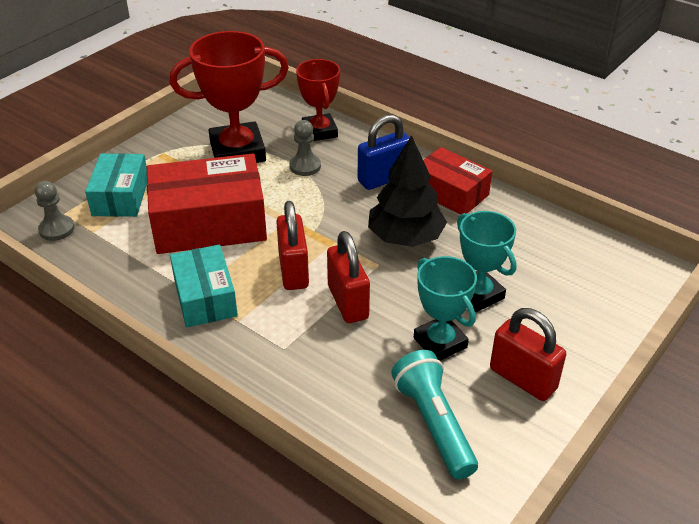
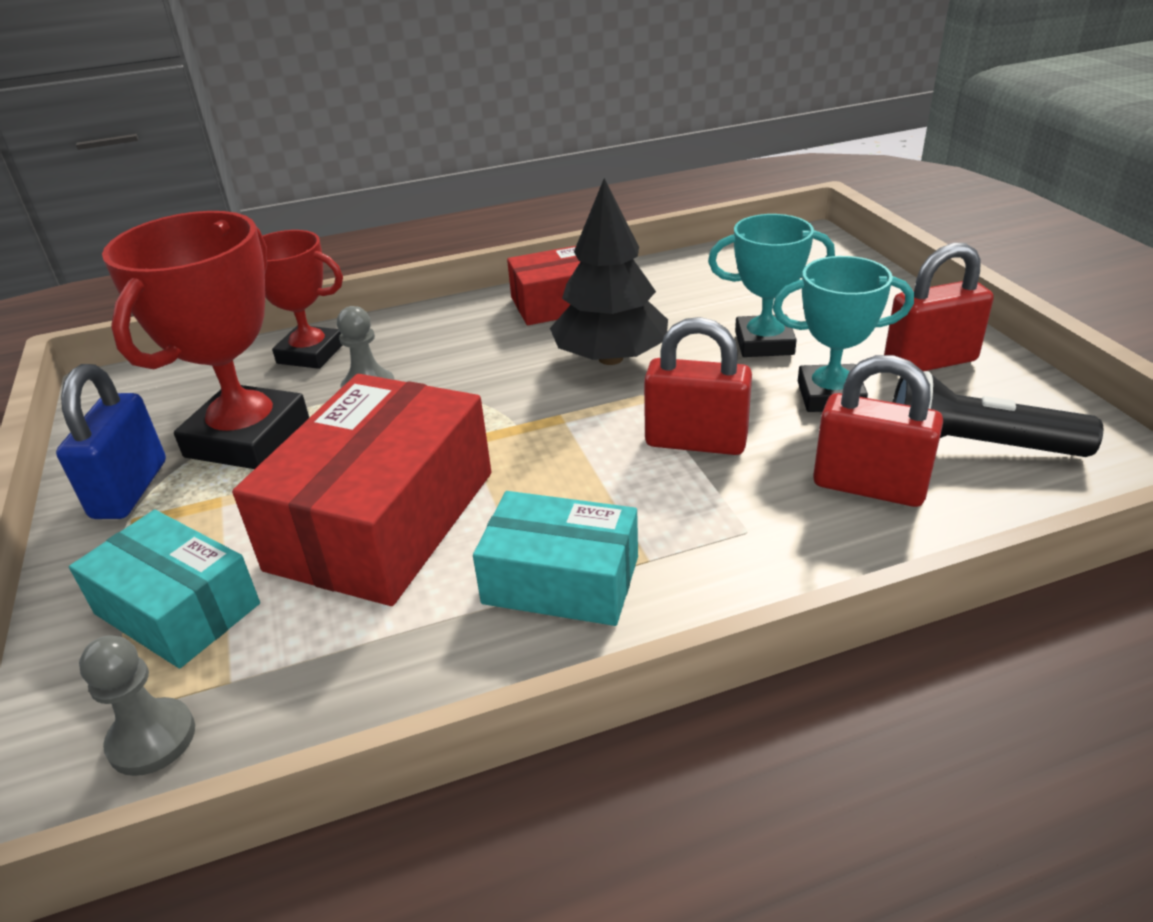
camera: 55 degrees left, 5 degrees down
(293, 271) = (585, 469): red padlock -> red padlock (869, 486)
(384, 179) = (477, 337): blue padlock -> blue padlock (130, 489)
(434, 424) = (976, 446): turquoise flashlight -> black flashlight

